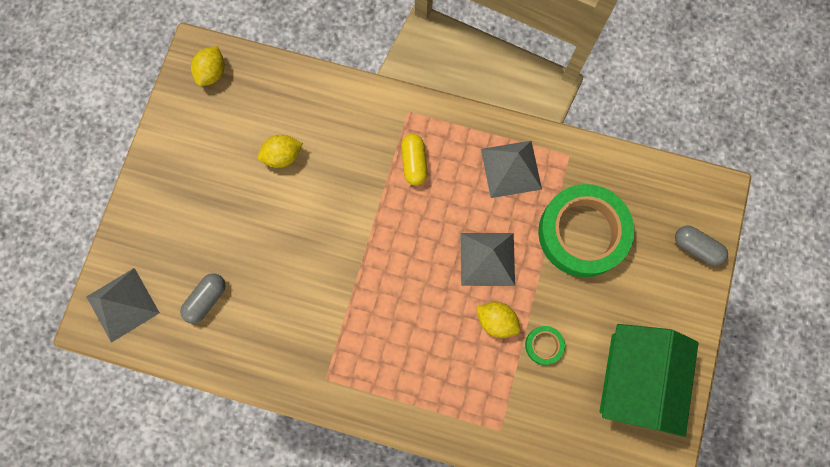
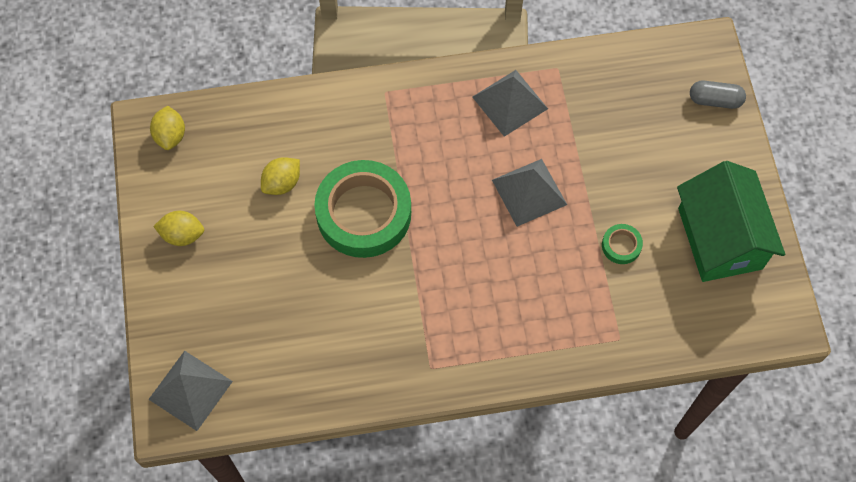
camera: 25 degrees left, 10 degrees down
(206, 299) = (274, 348): grey capsule -> none
(414, 163) = (415, 135): yellow capsule -> none
(496, 321) = (566, 243): yellow lemon -> yellow lemon (182, 235)
(582, 233) = (605, 131): green tape -> green tape (364, 213)

